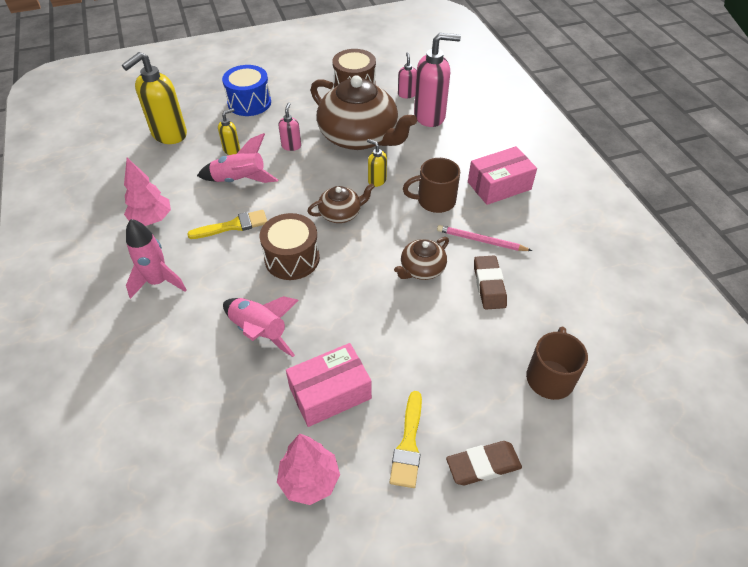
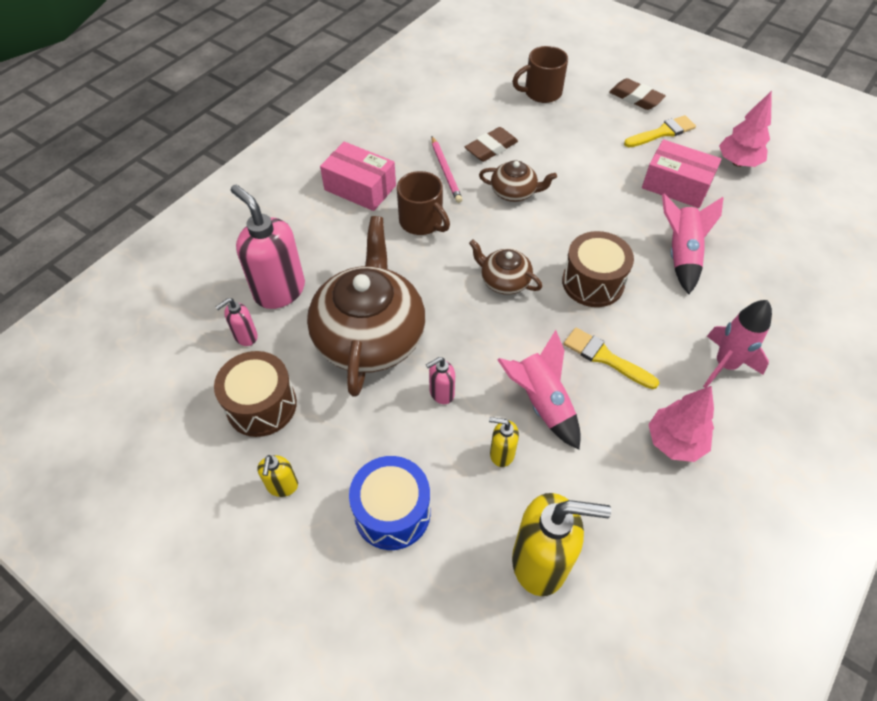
camera: 125 degrees left, 5 degrees up
(377, 180) = (431, 279): yellow soap dispenser -> yellow soap dispenser (282, 486)

